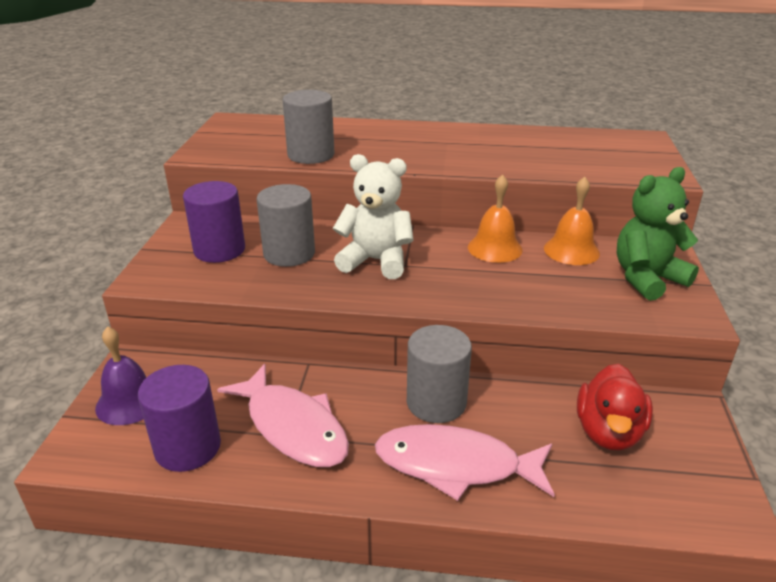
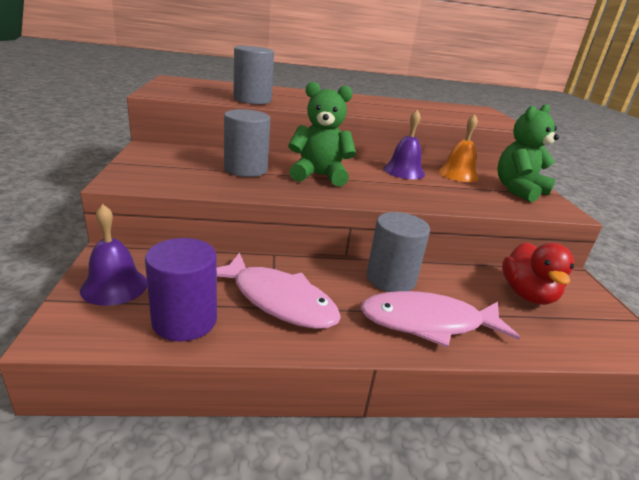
camera: 15 degrees left, 5 degrees down
(219, 250) = (183, 165): purple cylinder -> none
(376, 261) = (319, 175): white teddy bear -> green teddy bear
(494, 248) = (404, 171): orange bell -> purple bell

